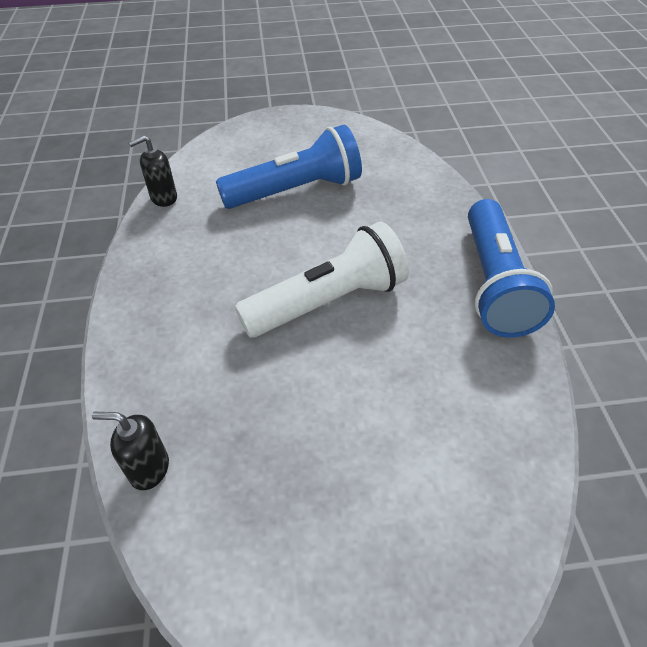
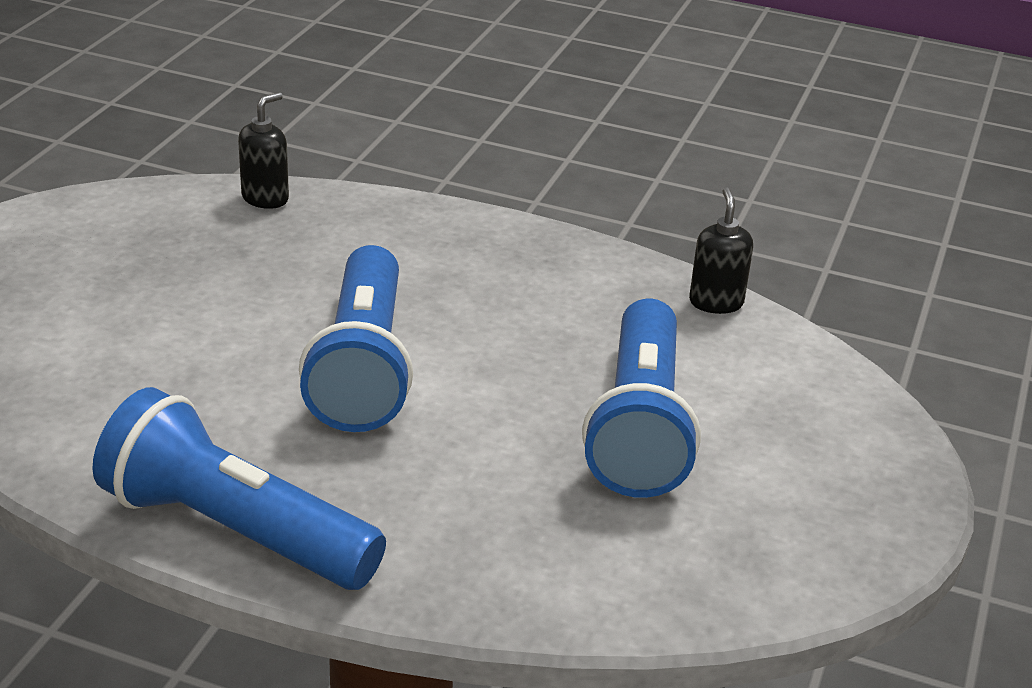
camera: 115 degrees right, 15 degrees down
(328, 302) = (362, 367): white flashlight -> blue flashlight

